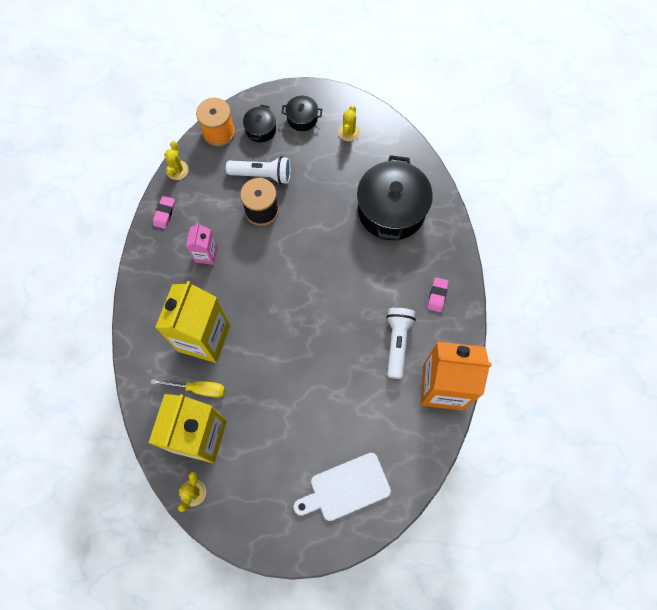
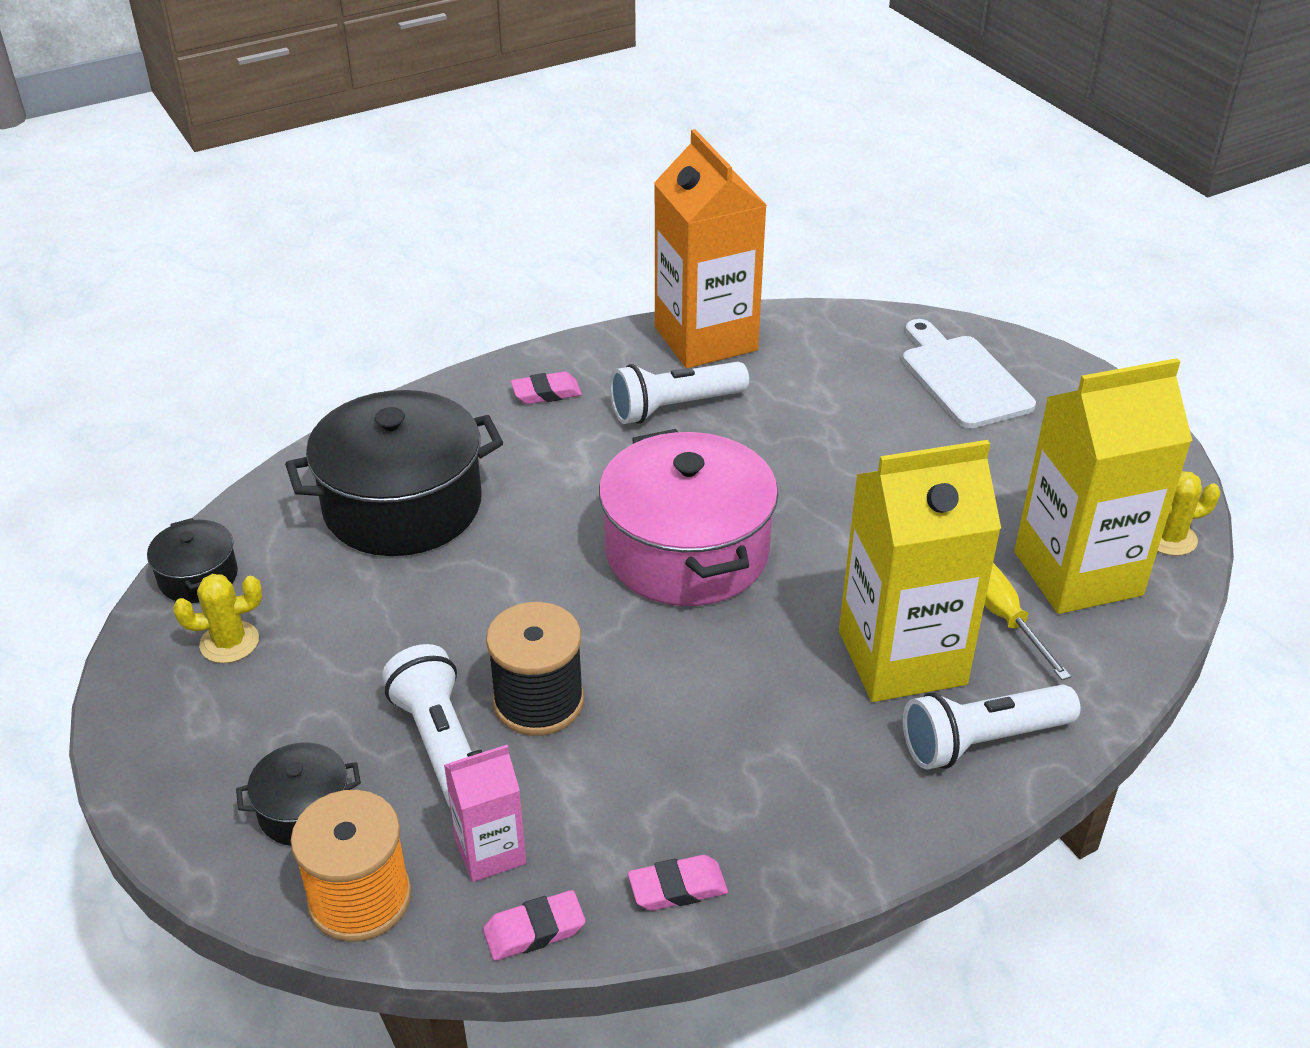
camera: 120 degrees left, 30 degrees down
(152, 338) = (982, 741): none -> white flashlight
(177, 170) = (534, 930): yellow cactus -> pink eraser
(206, 254) = (720, 747): pink carton -> pink carton (490, 851)
(302, 118) = (228, 742): black pot -> black pot (198, 577)
(304, 296) = (687, 552): none -> pink pot
(346, 488) = (962, 378): white cutting board -> white cutting board turned 150 degrees counterclockwise

